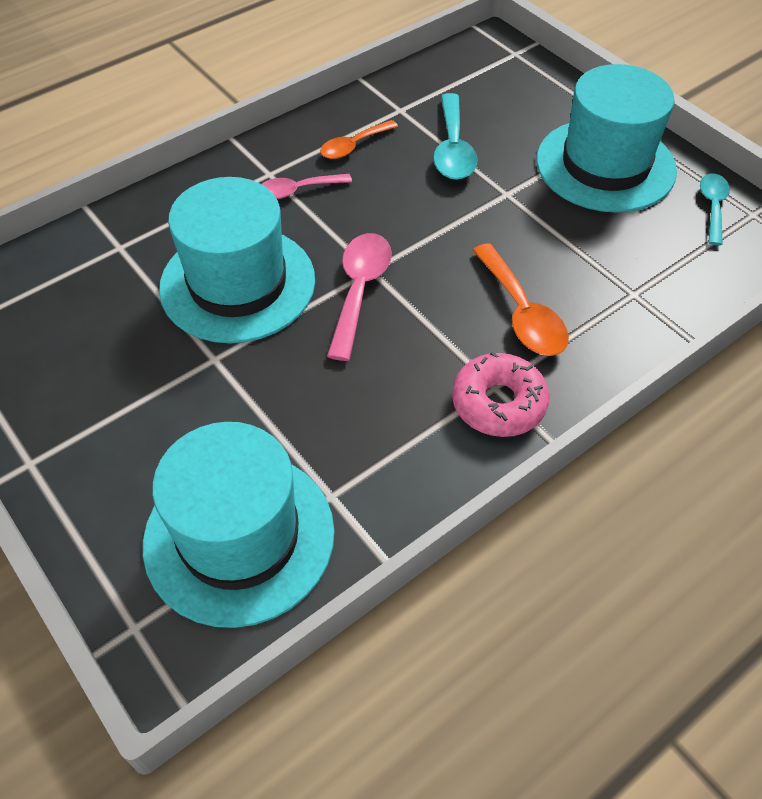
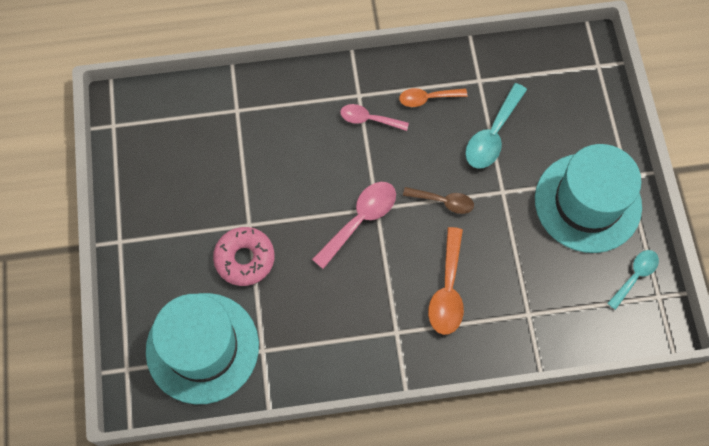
camera: 30 degrees right, 15 degrees up
(237, 284) = (291, 176): turquoise hat -> none
(446, 230) = (443, 201): none -> brown spoon
(498, 403) = (391, 344): pink donut -> pink donut (245, 259)

